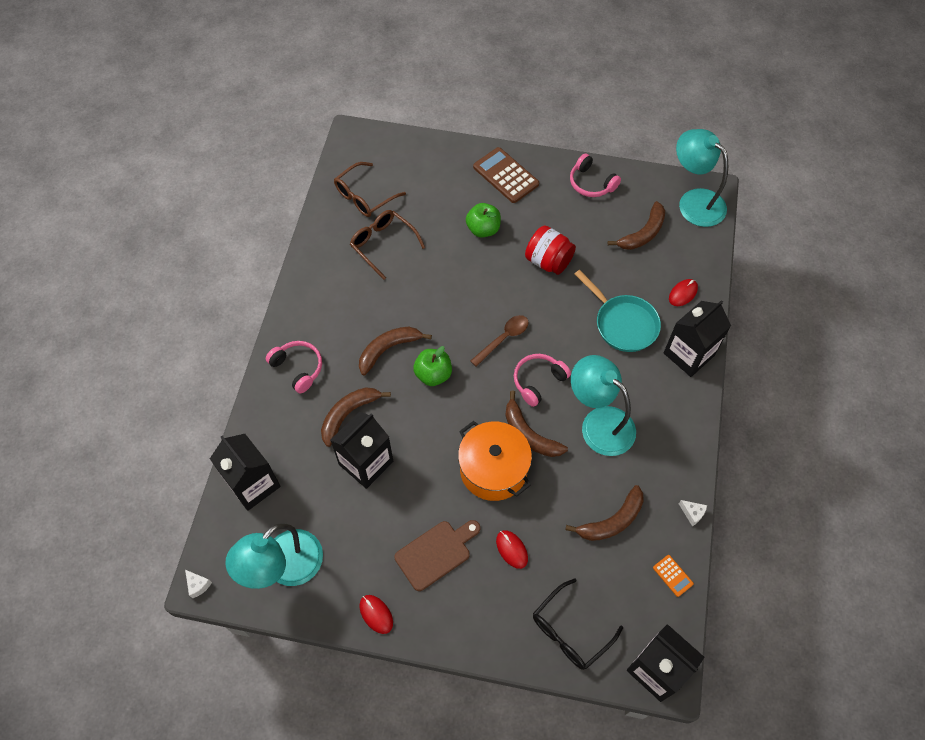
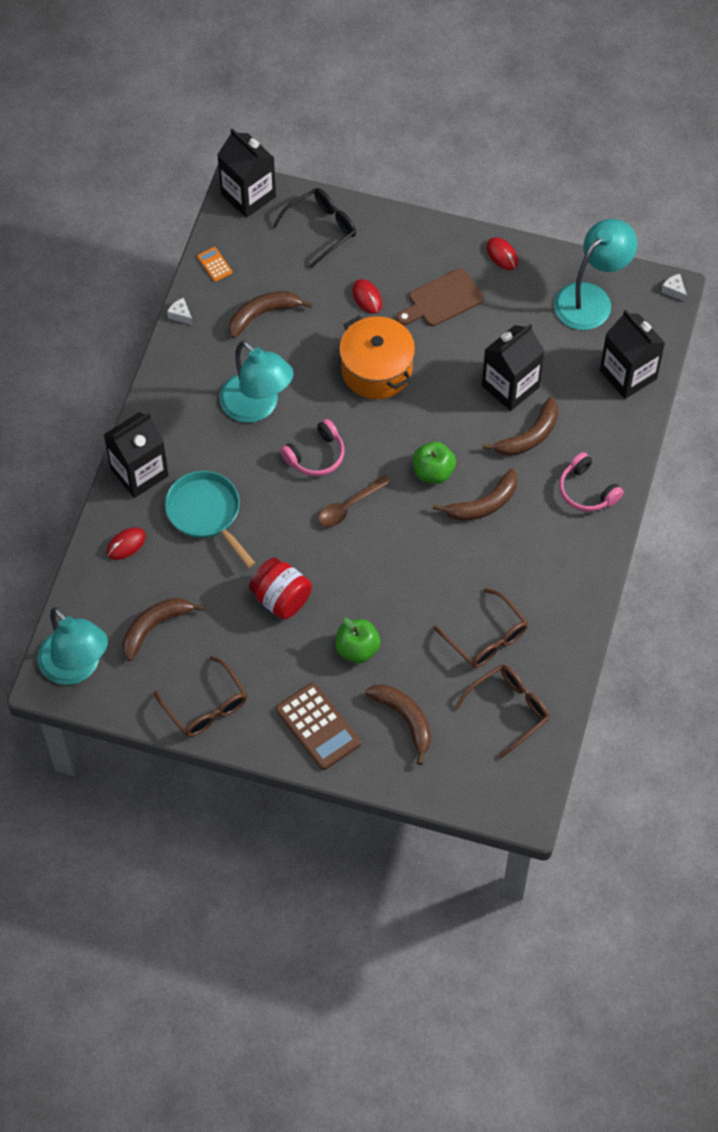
camera: 175 degrees left, 0 degrees up
(529, 434) = (334, 401): brown banana -> brown banana (404, 719)
(591, 183) = (205, 705): pink headphones -> brown glasses

